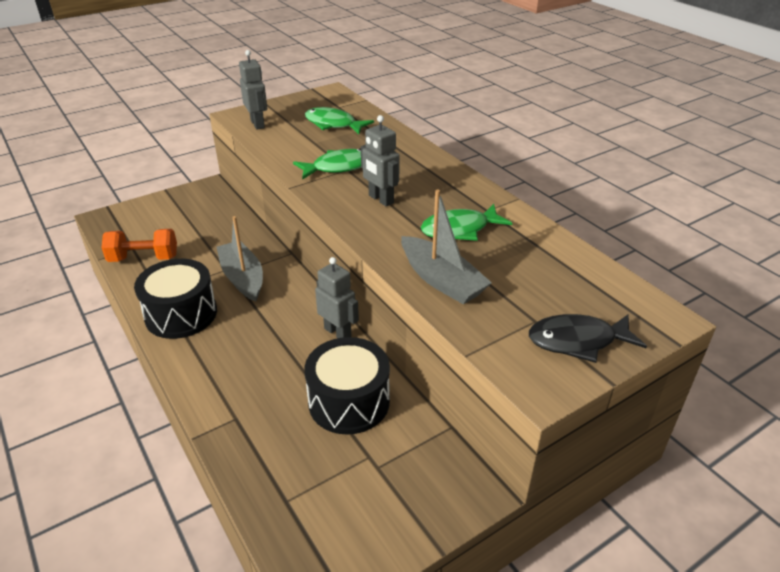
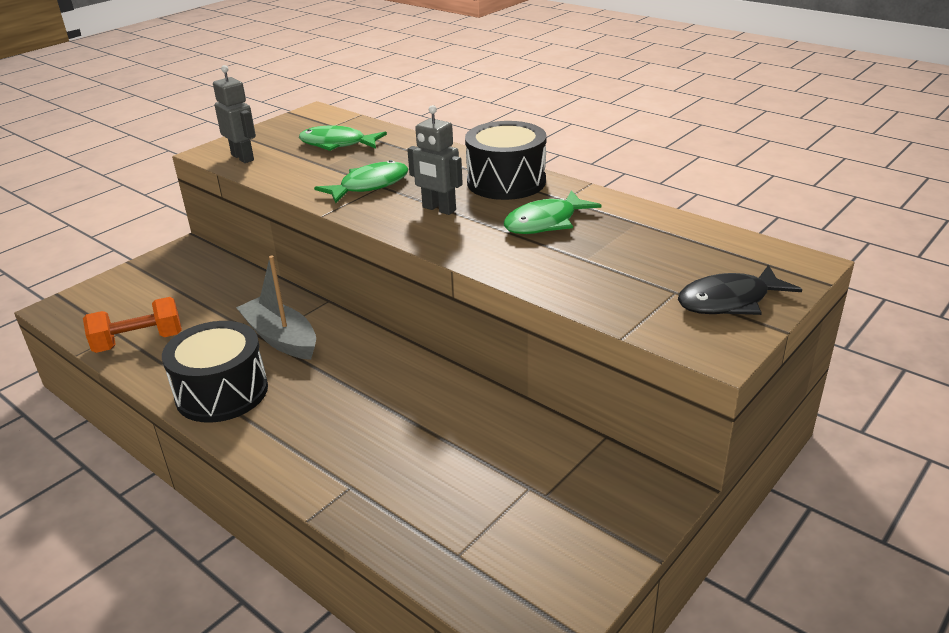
camera: 15 degrees left, 5 degrees down
(338, 332) = (428, 371): grey robot -> none
(349, 401) = (478, 438): black drum -> black drum (506, 182)
(441, 280) = (554, 273): grey boat -> none

